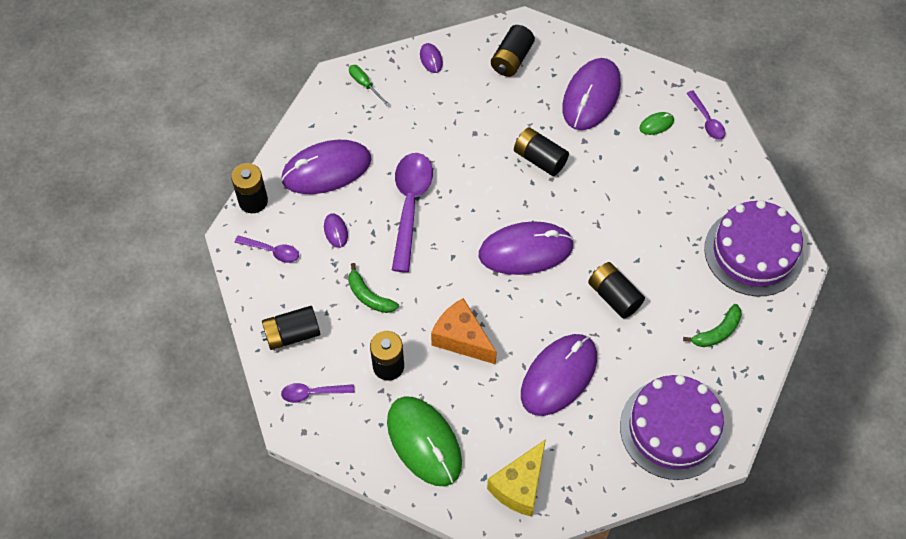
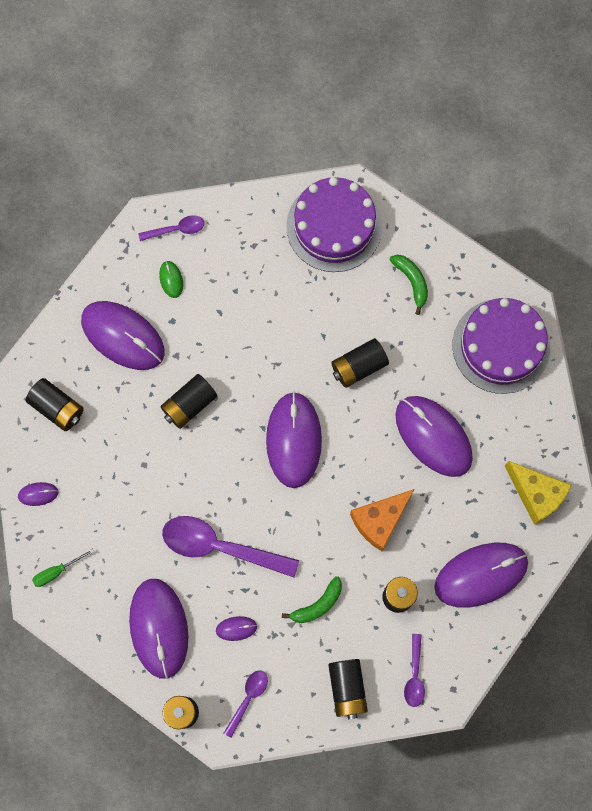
camera: 80 degrees left, 15 degrees up
(424, 442) = (481, 575): green mouse -> purple mouse

